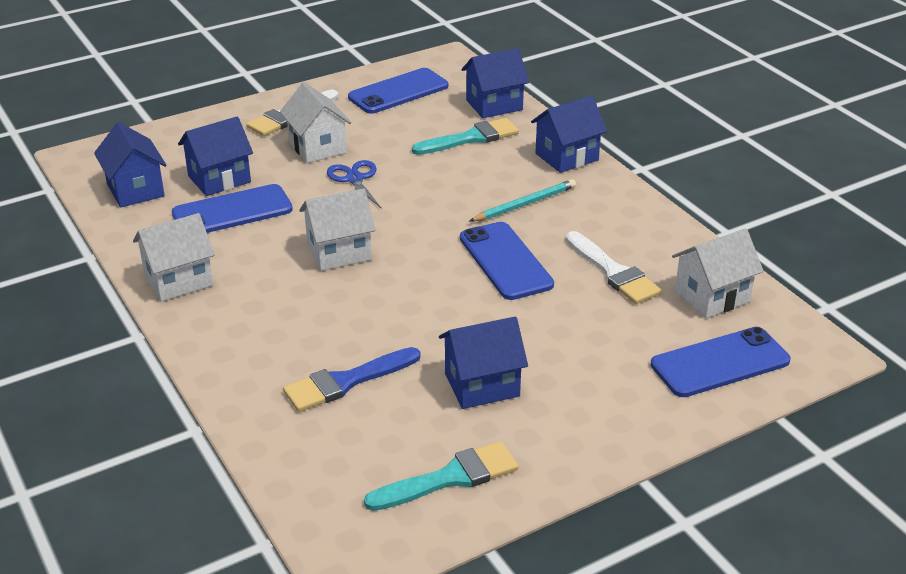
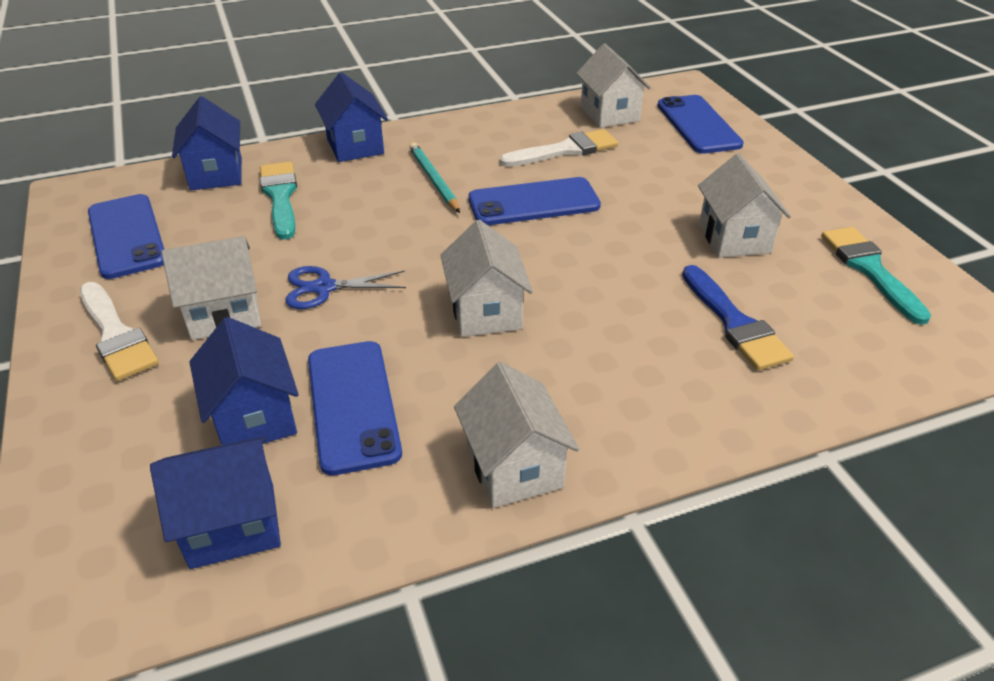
camera: 80 degrees left, 5 degrees up
(482, 385) = (734, 238): blue house -> white house

